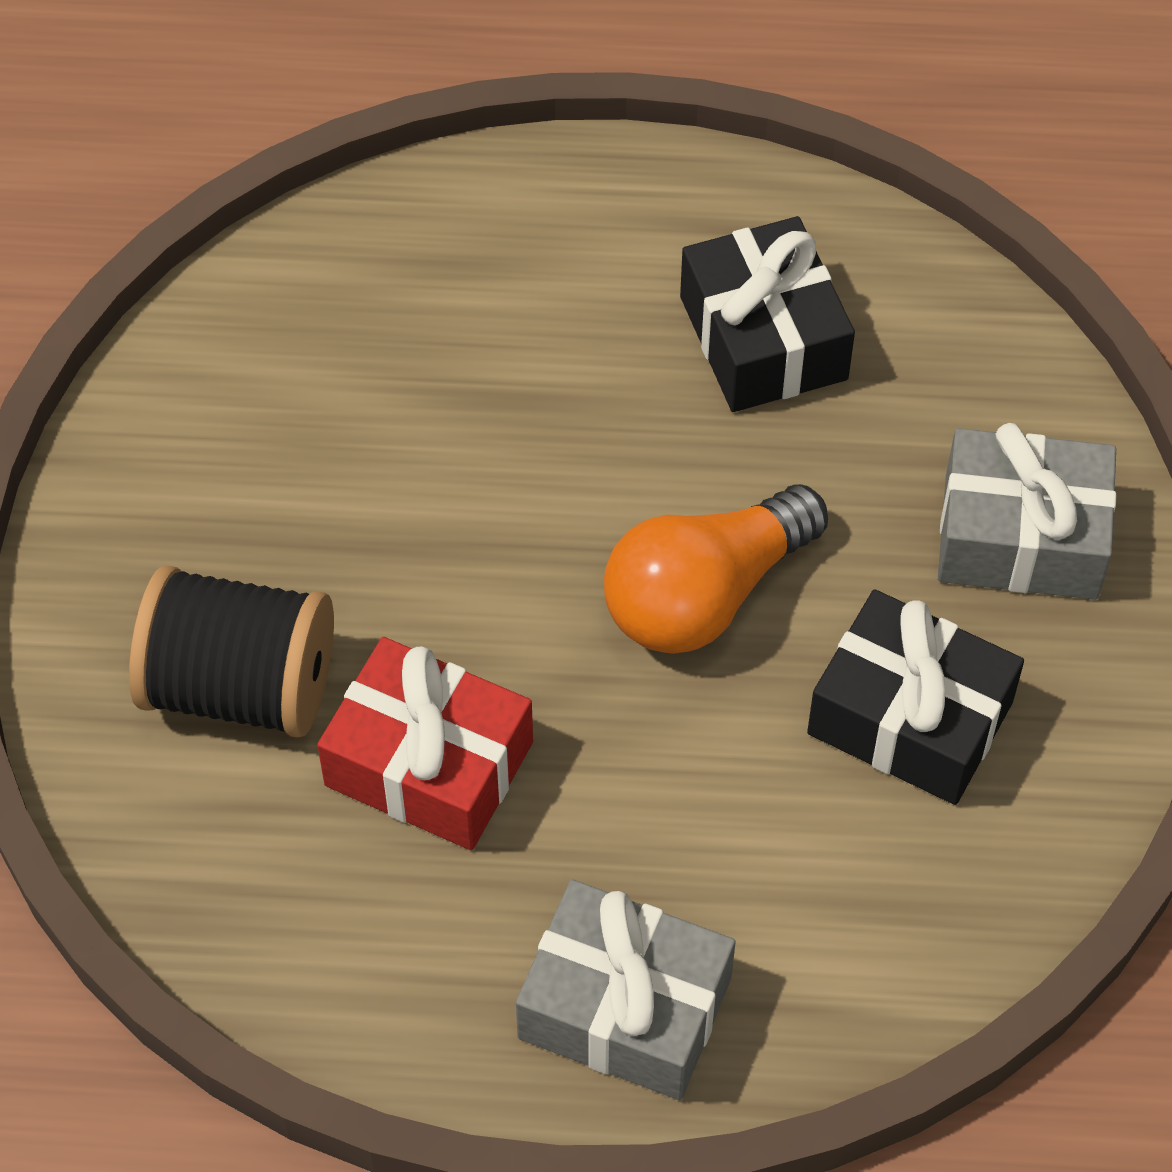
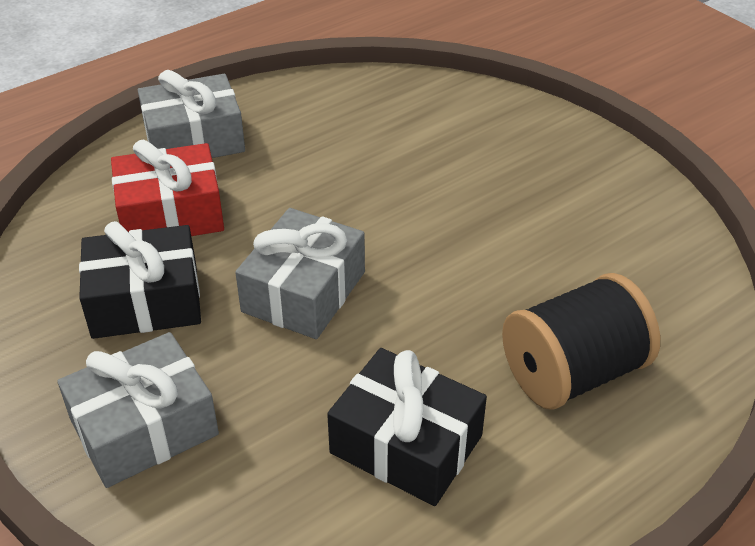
camera: 140 degrees right, 15 degrees down
(241, 686) = (471, 145): black spool -> black spool (572, 373)
(429, 764) = (361, 164): red gift -> red gift (171, 214)
(705, 595) = (304, 292): orange light bulb -> grey gift

